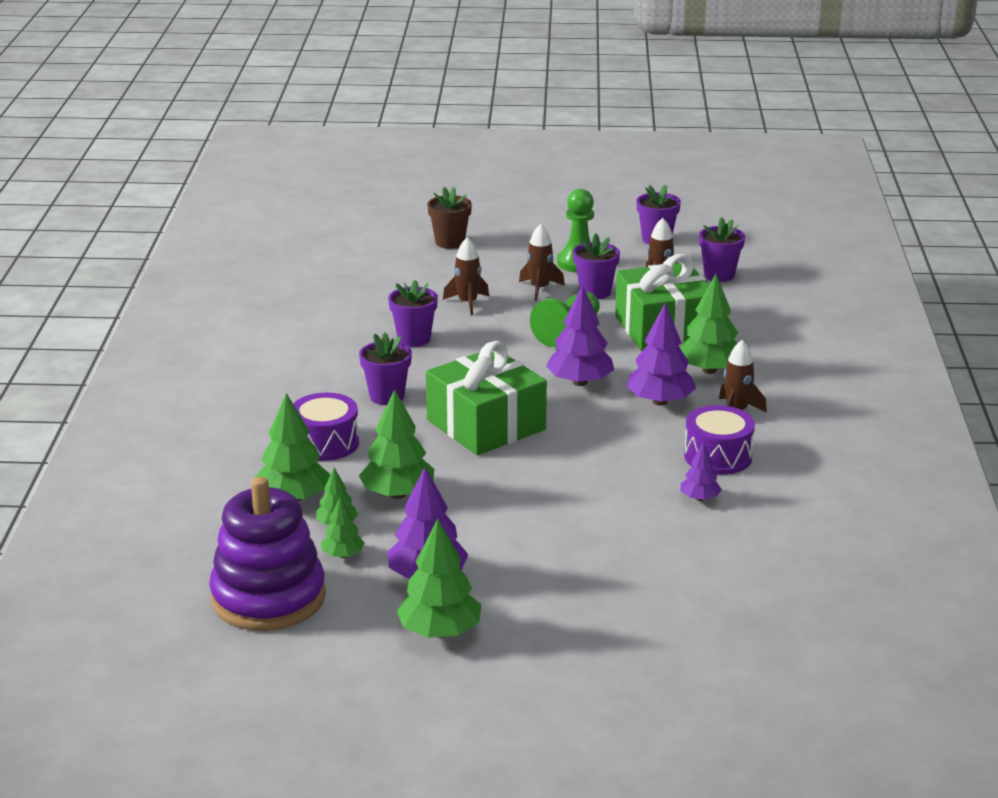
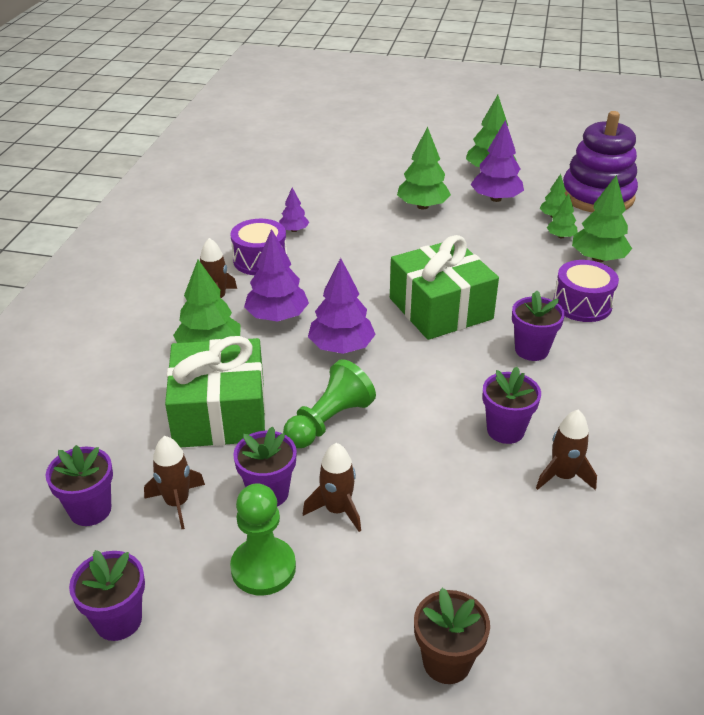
camera: 170 degrees left, 10 degrees up
(397, 494) = (517, 254): green tree -> green tree (422, 206)
(467, 303) = (436, 491): brown rocket -> brown rocket (563, 476)

